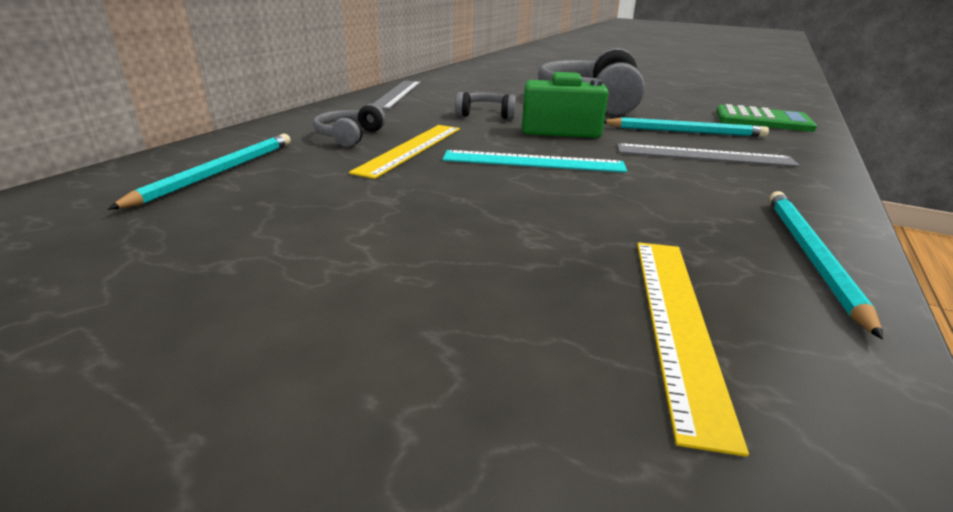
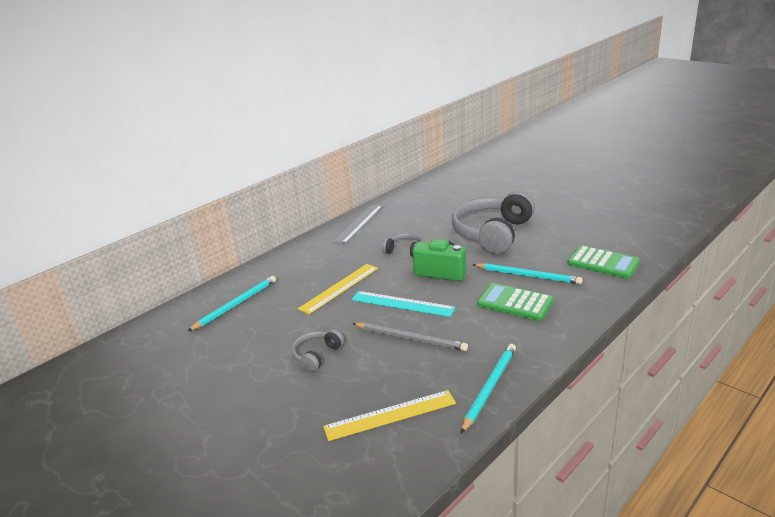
camera: 20 degrees right, 0 degrees up
(349, 136) = (310, 273): grey headphones -> grey headphones (316, 355)
(590, 199) = (411, 338): none -> grey pencil
(677, 322) = (390, 415): yellow ruler -> yellow ruler turned 45 degrees clockwise
(704, 155) = (515, 303): grey ruler -> green calculator

